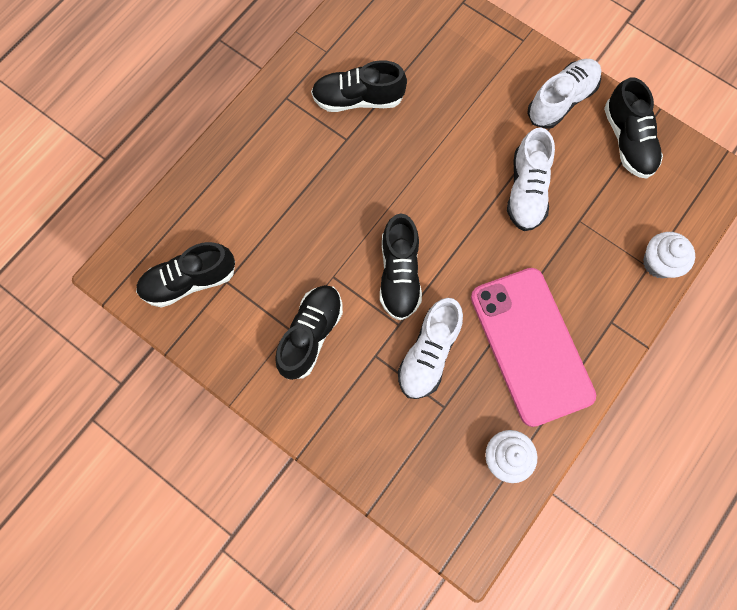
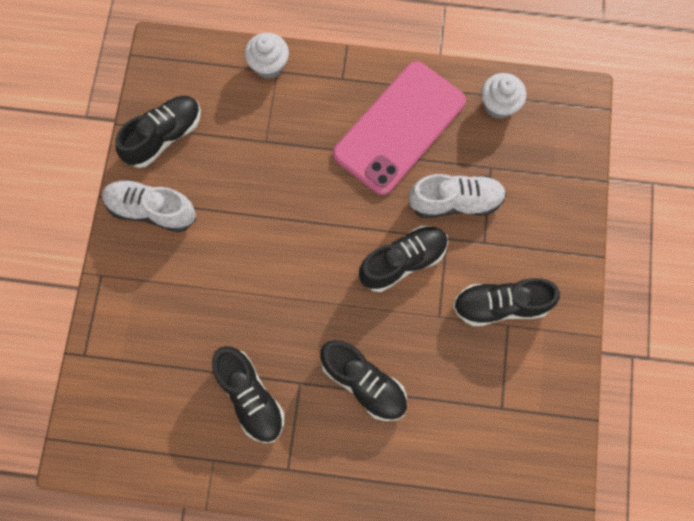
camera: 120 degrees left, 0 degrees up
(189, 281) = (522, 442): black shoe -> black shoe (364, 382)
(526, 190) = (261, 196): white shoe -> none

